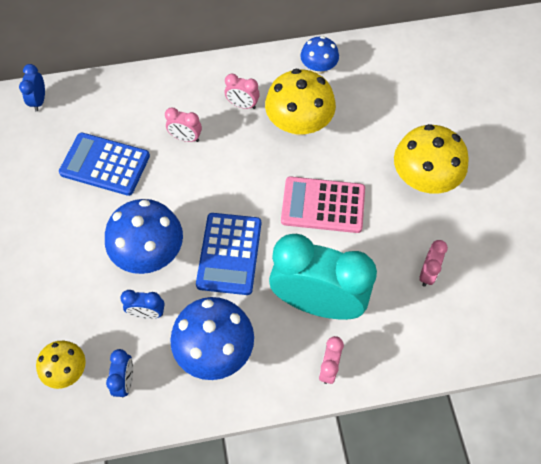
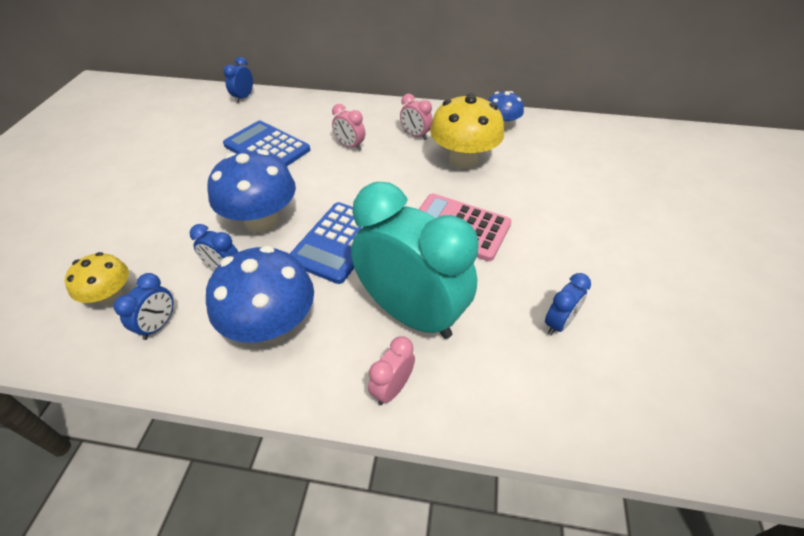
camera: 20 degrees right, 15 degrees down
(424, 178) = (582, 232): yellow mushroom -> none
(427, 273) = (558, 323): pink clock -> blue clock

